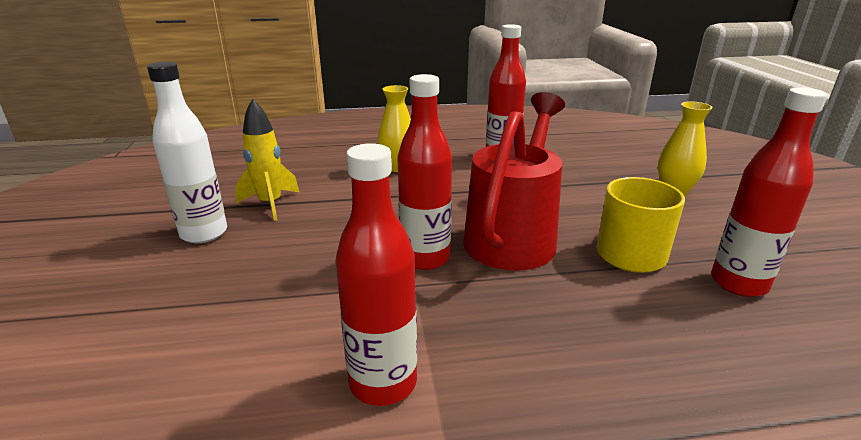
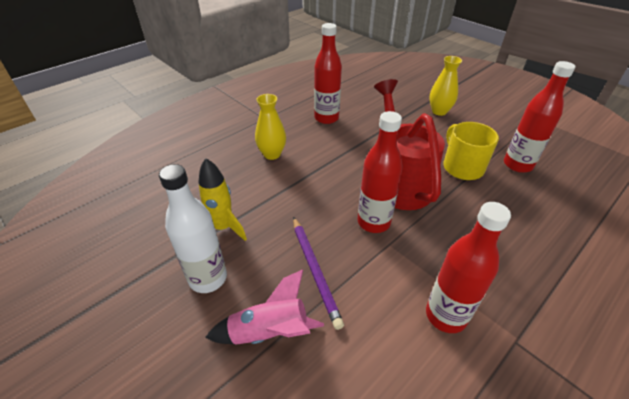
camera: 35 degrees left, 15 degrees up
(189, 296) = (269, 332): none -> pink rocket
(300, 270) = (315, 271): none -> purple pencil

